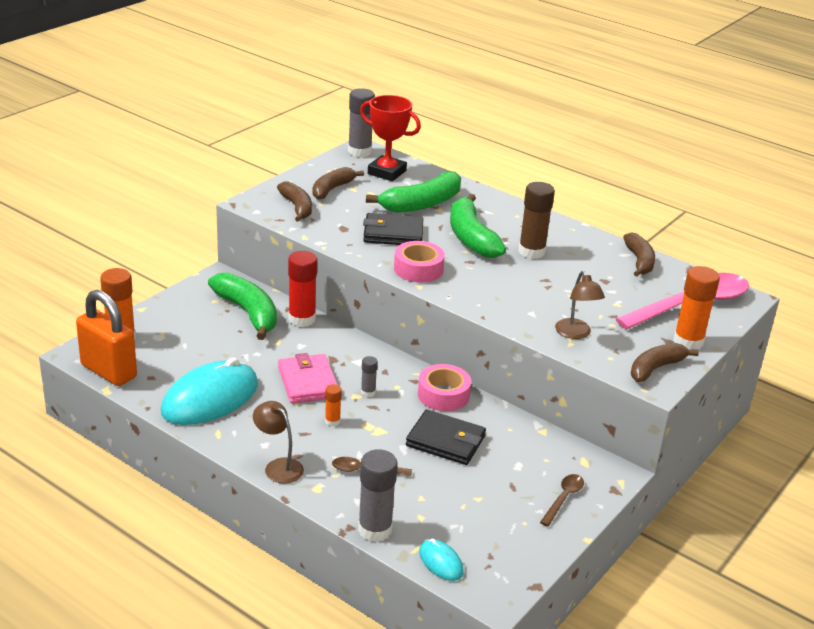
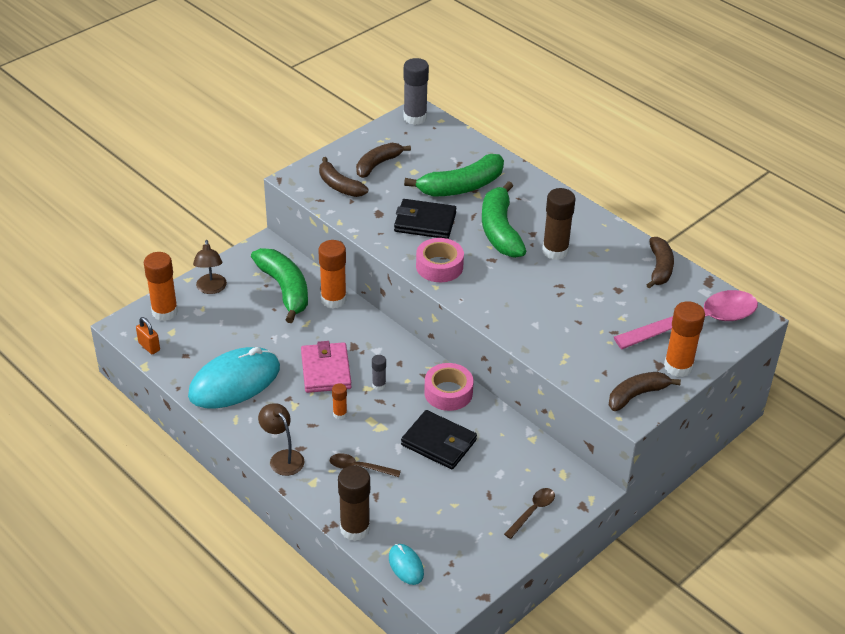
camera: 10 degrees right, 10 degrees up
(109, 371) = (149, 347): orange padlock -> orange padlock, size x0.46
(297, 207) = (339, 186): brown banana -> brown banana turned 150 degrees clockwise
(302, 319) = (333, 299): red glue stick -> orange glue stick
(375, 530) = (355, 529): grey glue stick -> brown glue stick
(387, 172) = (436, 145): red trophy -> none
(575, 334) = (571, 350): brown lamp -> brown lamp (211, 289)

